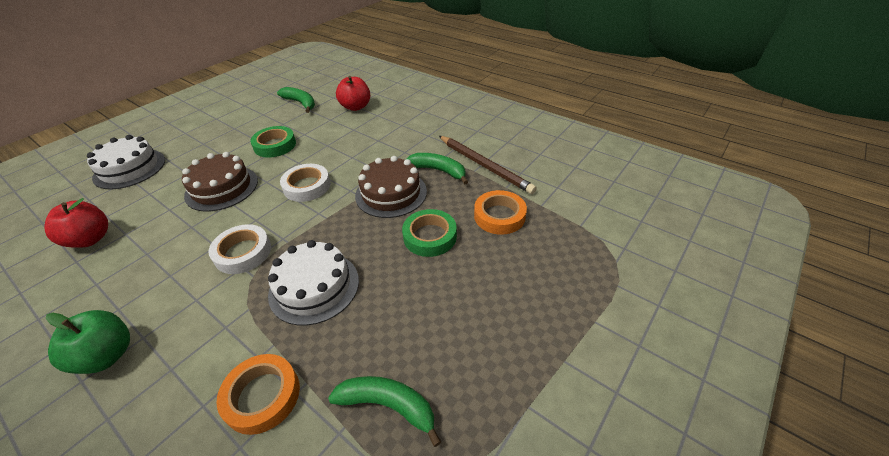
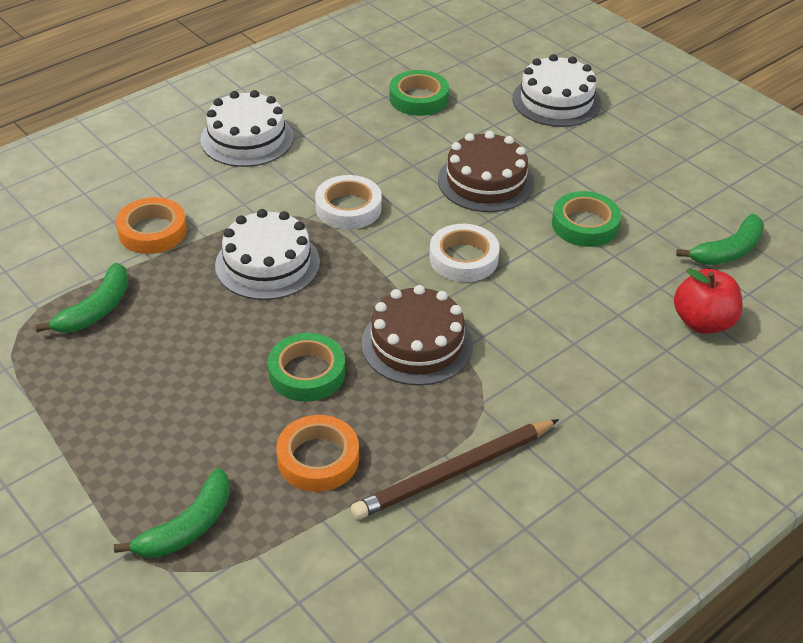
camera: 100 degrees right, 0 degrees up
(90, 239) = (418, 98): red apple -> green tape
(107, 356) = (247, 138): green apple -> white cake
(439, 170) = (458, 408): green banana -> green banana (188, 527)

